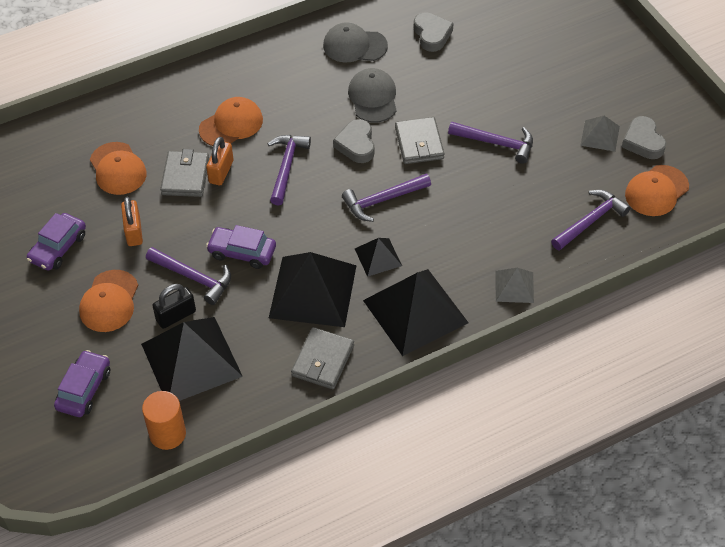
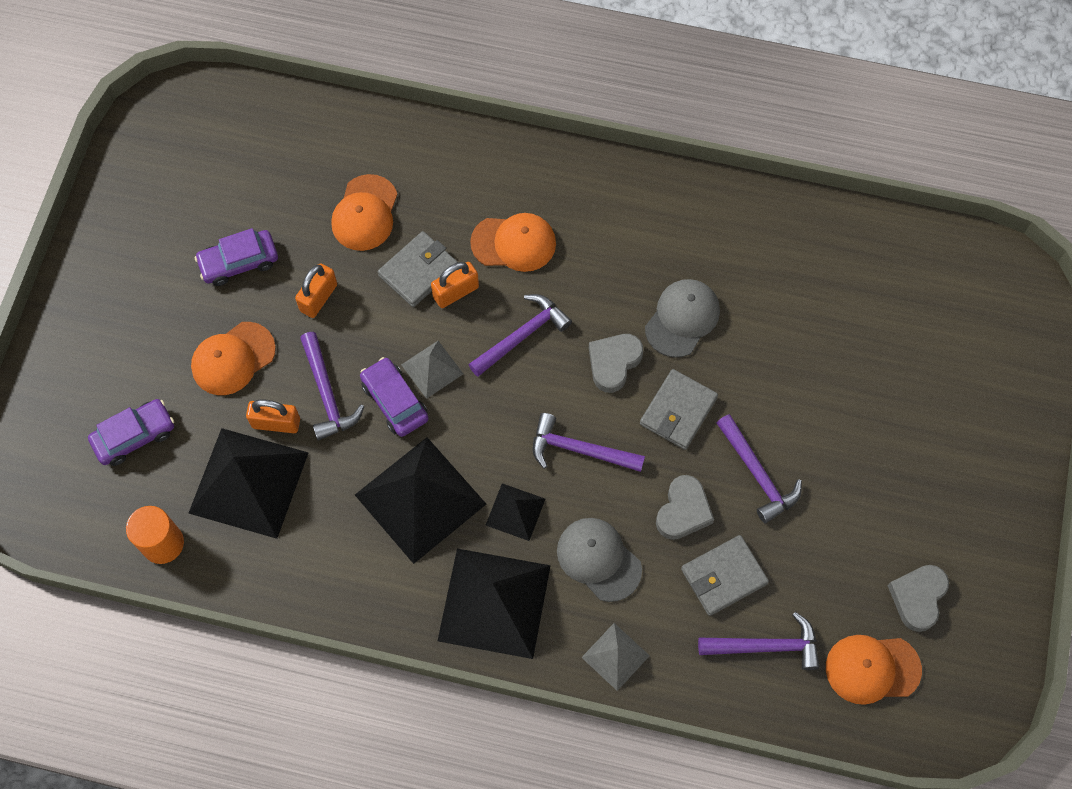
camera: 40 degrees right, 15 degrees up
(176, 316) = (276, 423): black padlock -> orange padlock
(322, 360) = (361, 583): grey wallet -> grey wallet (723, 576)
(354, 46) = (722, 239): grey cap -> grey cap (598, 559)
(432, 35) = (816, 286): grey heart -> grey heart (683, 511)
(600, 135) = (878, 552): grey pyramid -> grey pyramid (432, 369)

